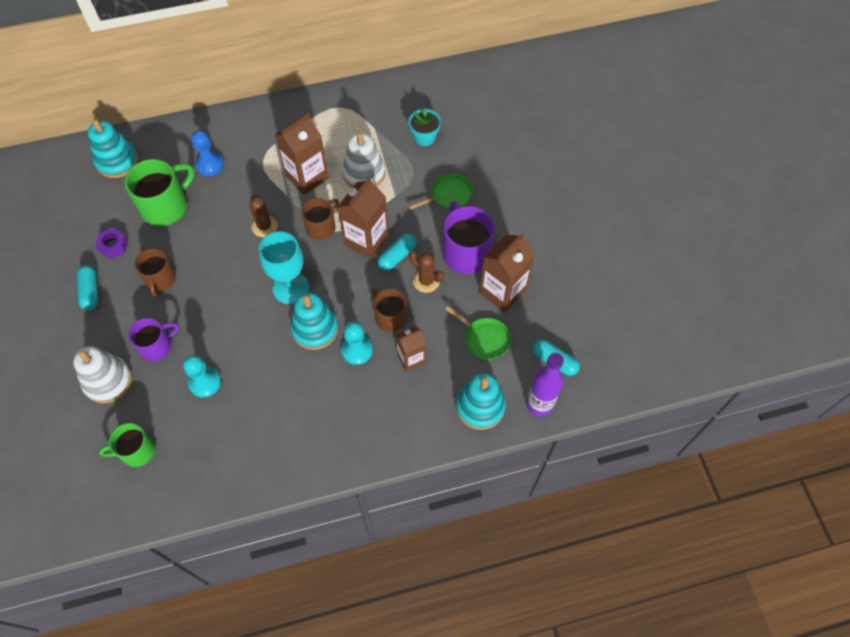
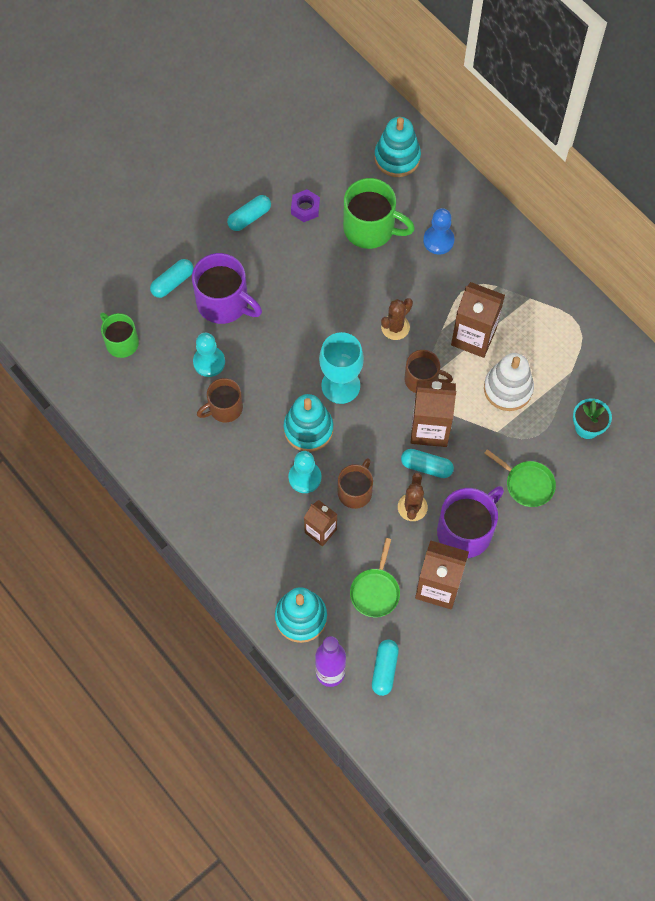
camera: 65 degrees right, 5 degrees up
(108, 381) = (172, 282): white stacking toy -> turquoise capsule
(157, 346) = (224, 303): purple mug -> purple mug, size x1.58
(160, 279) = (291, 268): brown mug -> brown mug (224, 408)

